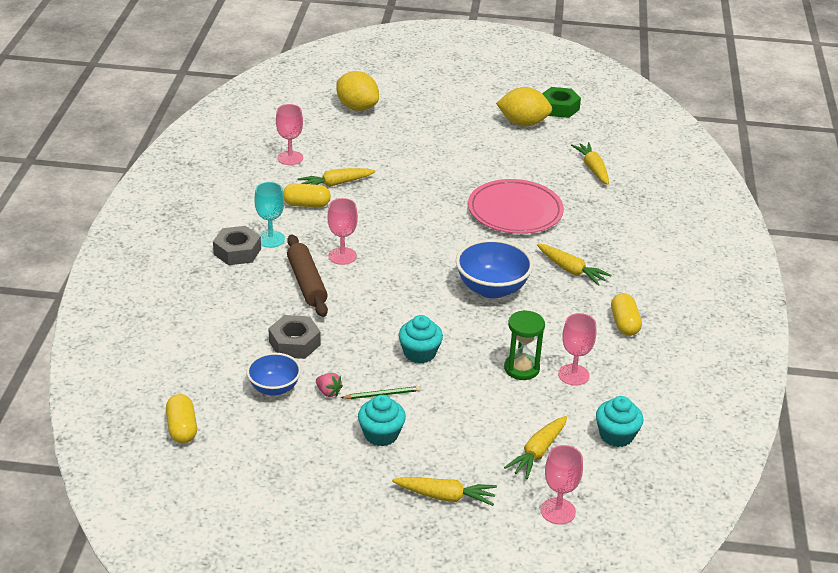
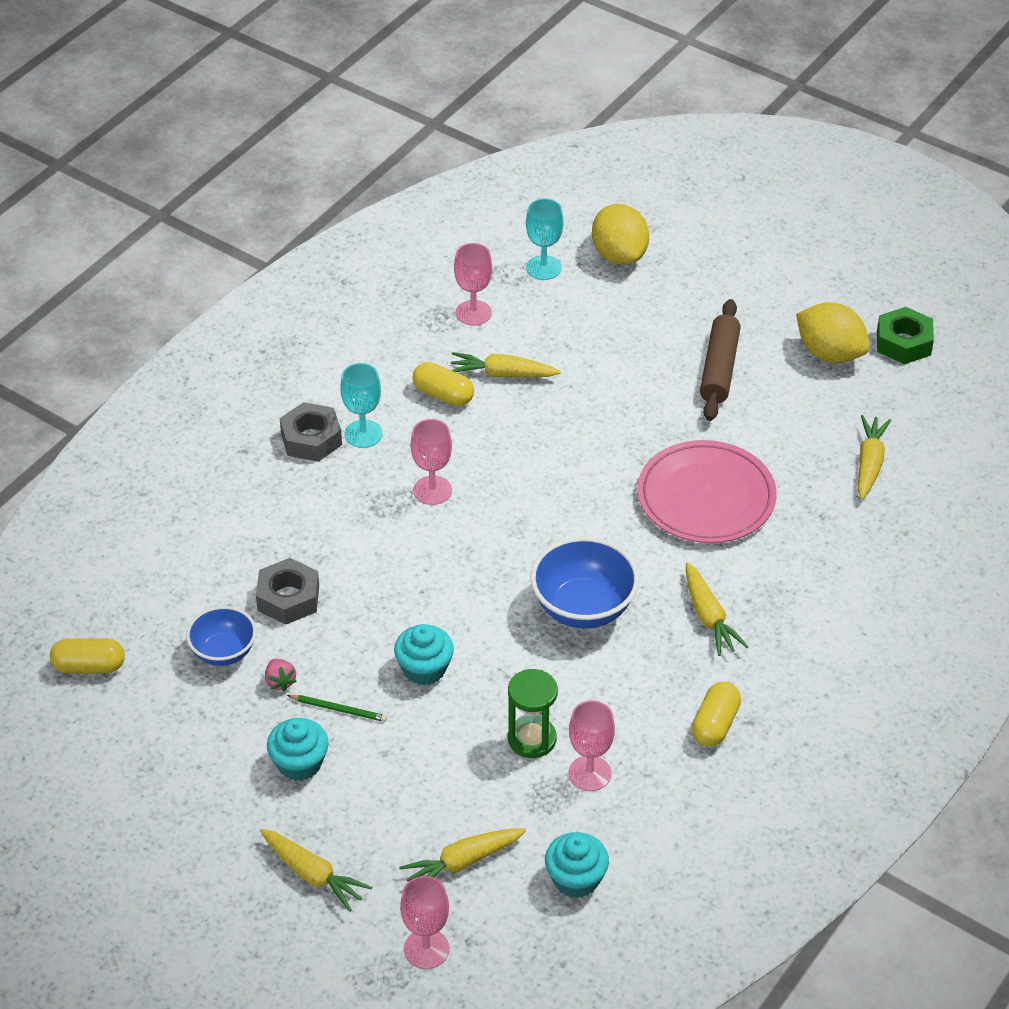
camera: 30 degrees right, 10 degrees up
(182, 428) = (89, 666): yellow capsule -> yellow capsule turned 75 degrees clockwise
(307, 283) = (362, 515): brown rolling pin -> brown rolling pin (719, 368)
(315, 125) = (543, 268): none -> turquoise goblet

